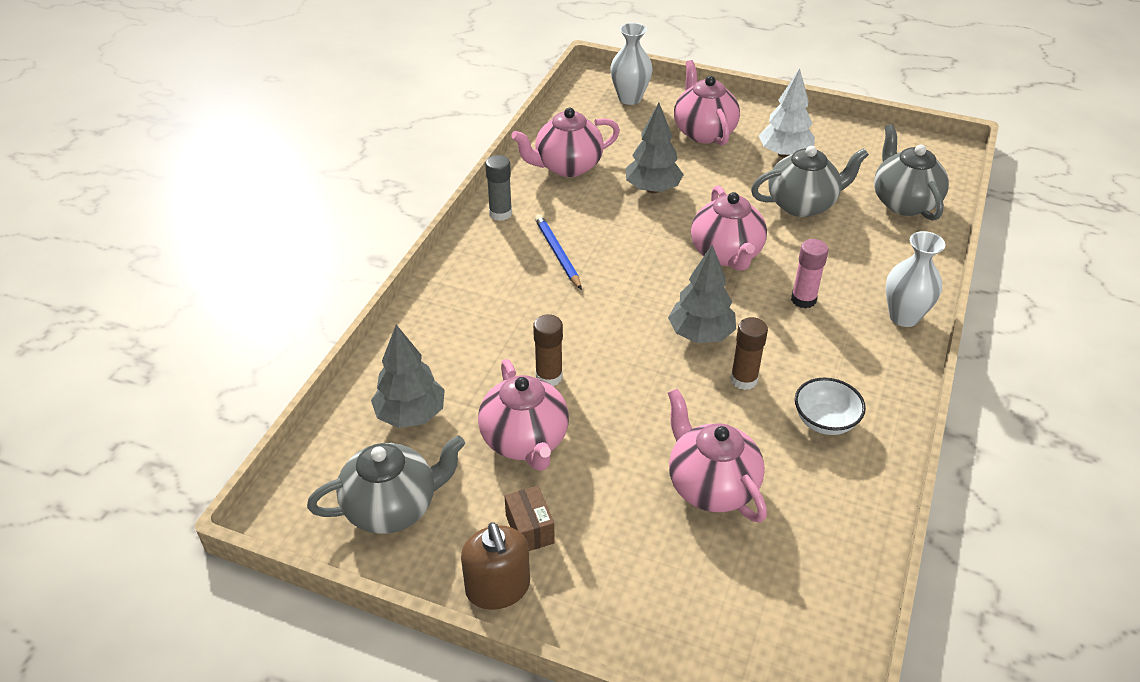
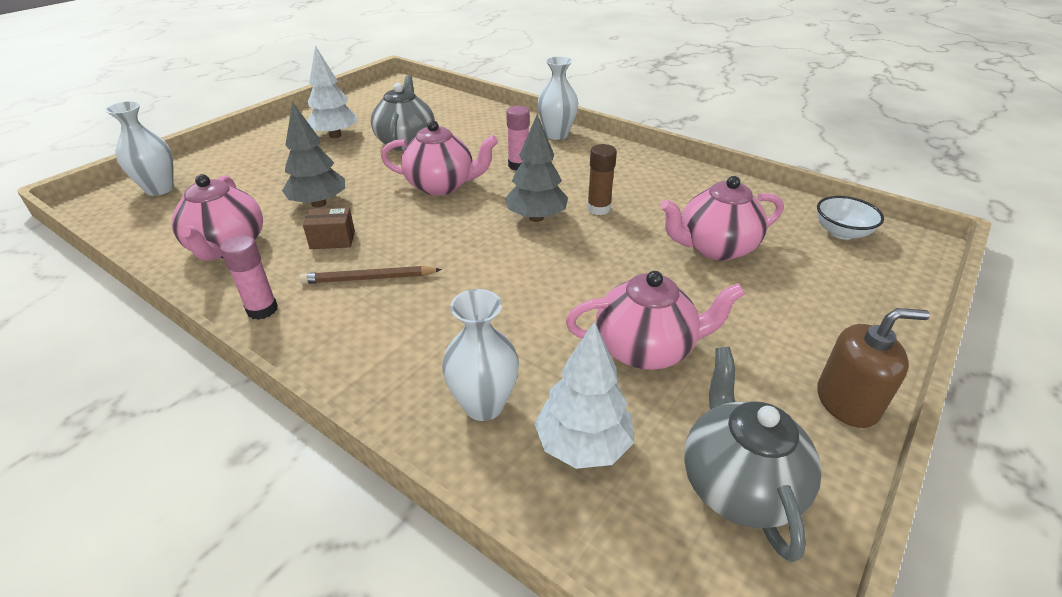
camera: 75 degrees left, 5 degrees down
(411, 415) = (583, 445): grey tree -> white tree
(436, 354) = (483, 405): none -> white vase
(500, 213) = (262, 310): grey glue stick -> pink glue stick
(530, 529) = (767, 365): brown box -> brown box (332, 240)
(549, 377) = (557, 316): brown glue stick -> none
(557, 253) = (368, 278): blue pencil -> brown pencil
(703, 132) = (263, 162): pink teapot -> none
(825, 421) = (653, 185): white bowl -> white bowl (841, 232)
(903, 202) = (436, 108): grey teapot -> none

